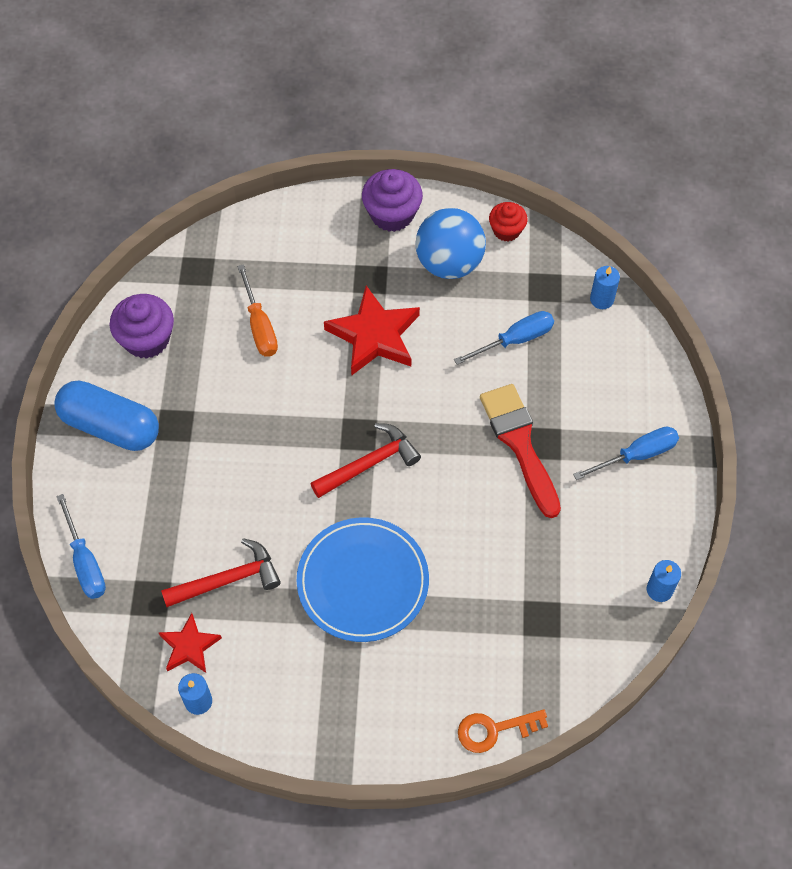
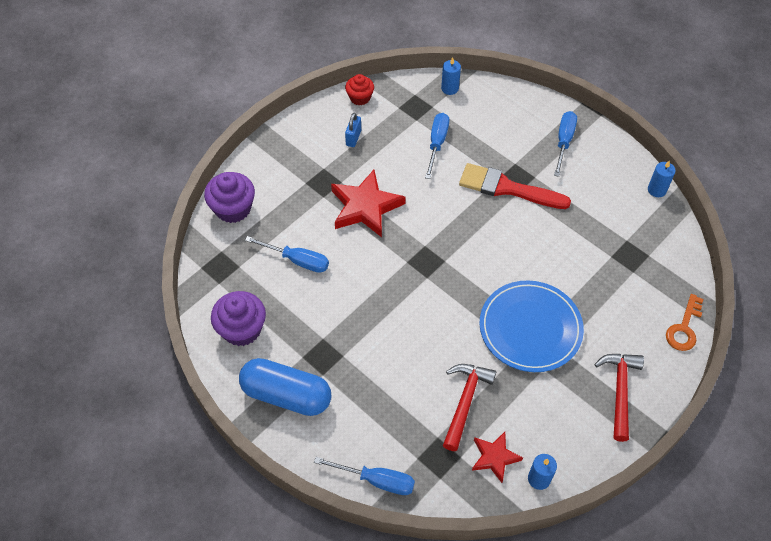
camera: 50 degrees left, 5 degrees down
(110, 426) = (286, 395): blue capsule -> blue capsule turned 45 degrees clockwise
(259, 326) = (297, 260): orange screwdriver -> blue screwdriver
(369, 463) = (452, 269): red hammer -> red hammer (619, 391)
(392, 214) = (290, 141): purple cupcake -> purple cupcake (233, 209)
(449, 263) = (353, 138): blue ball -> blue padlock

